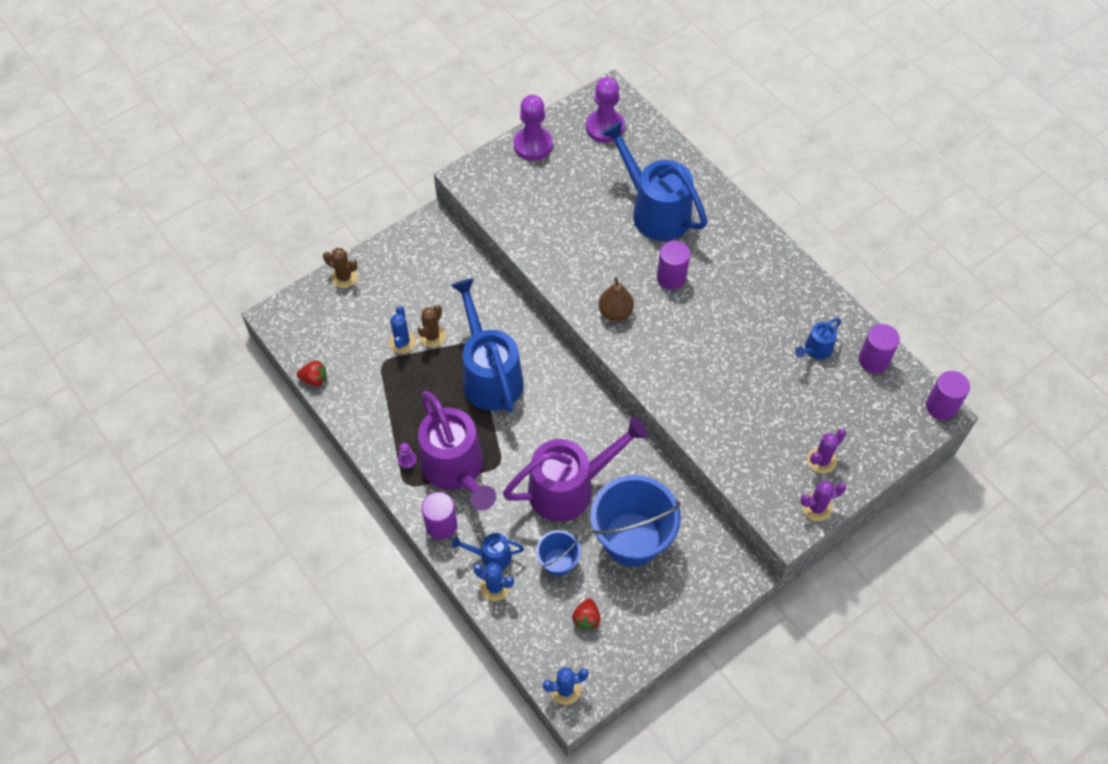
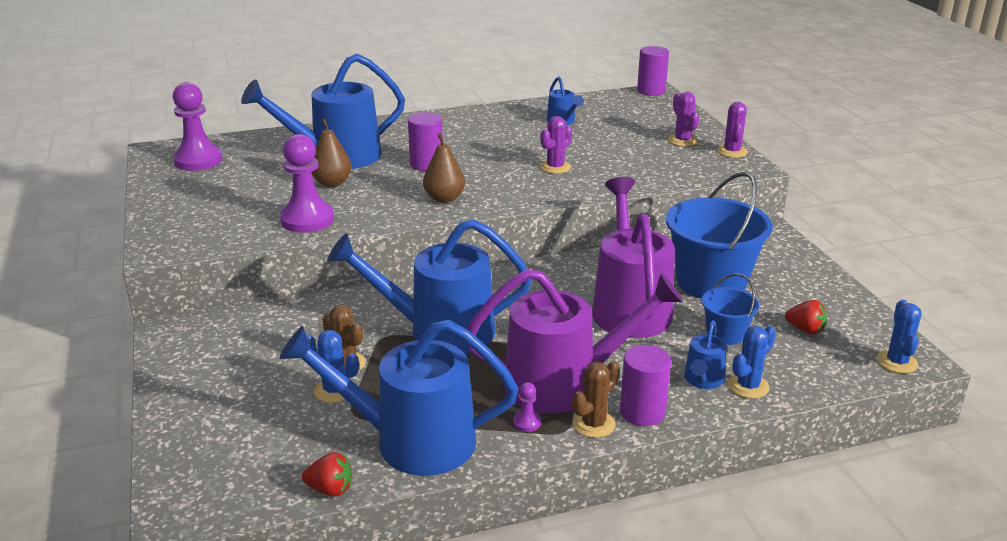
camera: 70 degrees left, 30 degrees down
(314, 379) = (330, 489): red strawberry -> red strawberry turned 75 degrees clockwise
(344, 277) = (176, 423): brown cactus -> brown cactus (593, 424)
(368, 402) = (410, 441): none -> blue watering can
(533, 145) = (168, 201): purple pawn -> purple pawn (307, 220)
(608, 228) = (332, 183): none -> brown pear
(710, 372) = (555, 167): none -> purple cactus
(873, 360) = (589, 103): purple cylinder -> none

